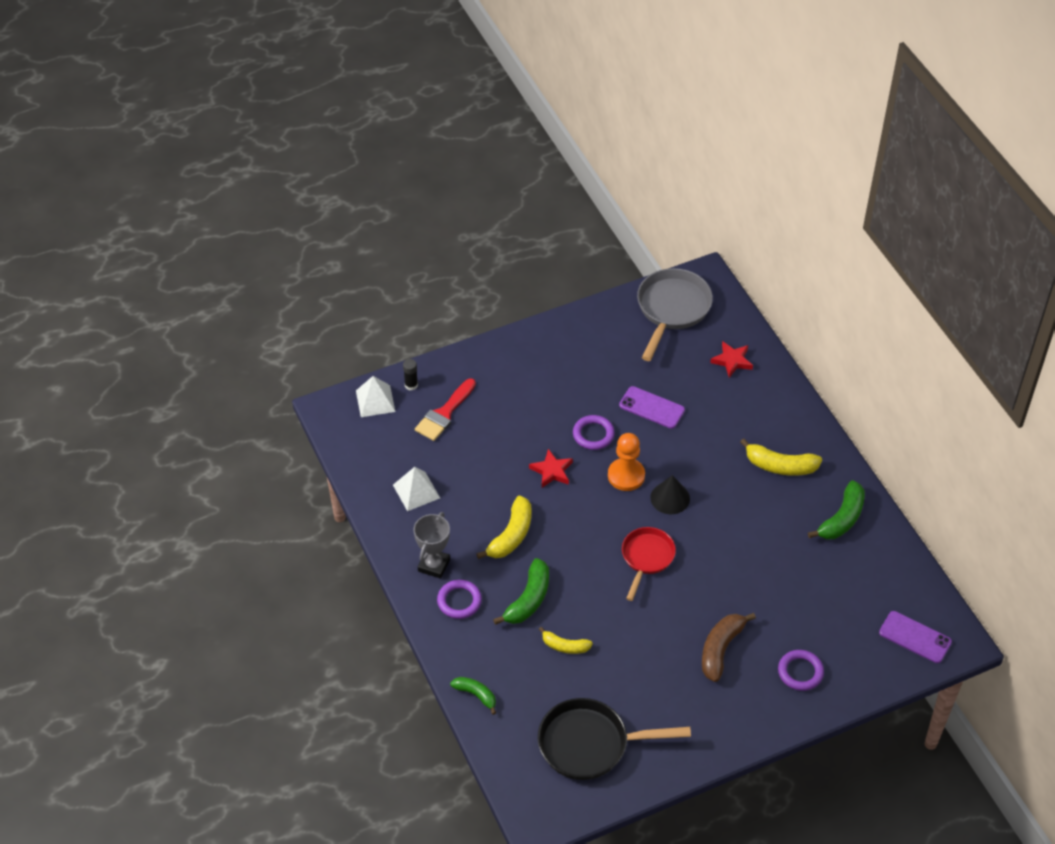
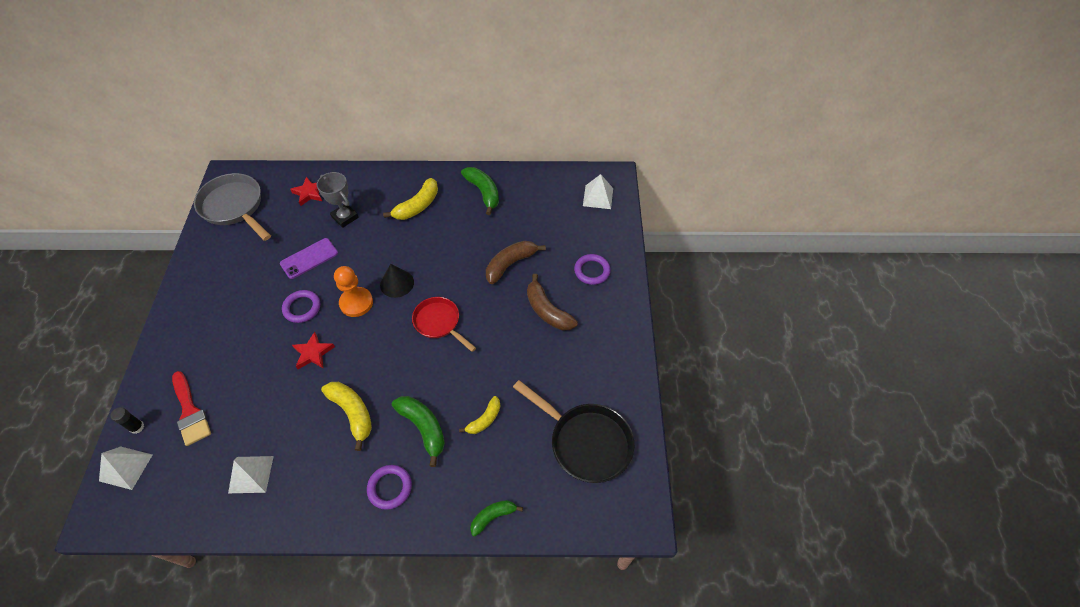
camera: 65 degrees left, 5 degrees up
(434, 565) = (339, 494): grey trophy -> grey trophy (345, 217)
(590, 744) = (586, 442): black pan -> black pan turned 75 degrees counterclockwise
(759, 589) = (510, 264): none -> brown banana
(915, 637) = (598, 197): purple phone -> white pyramid

